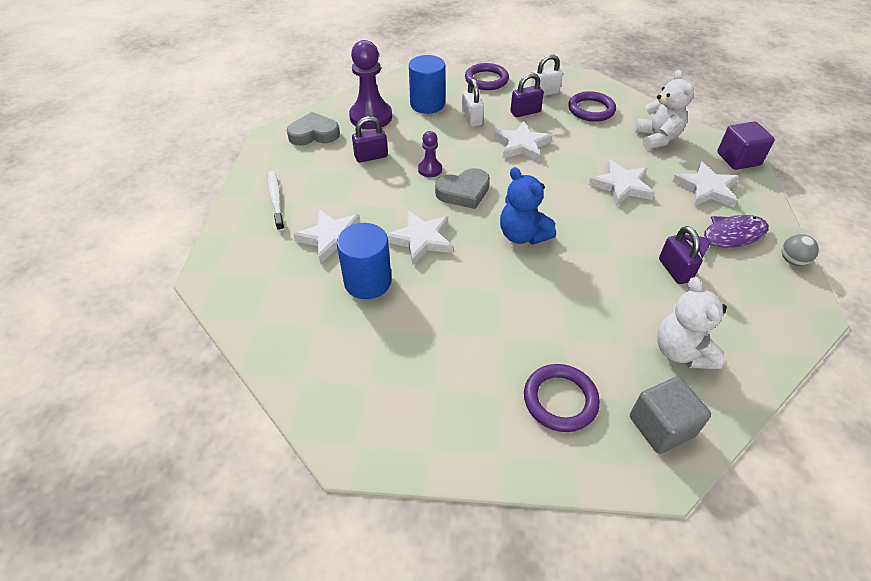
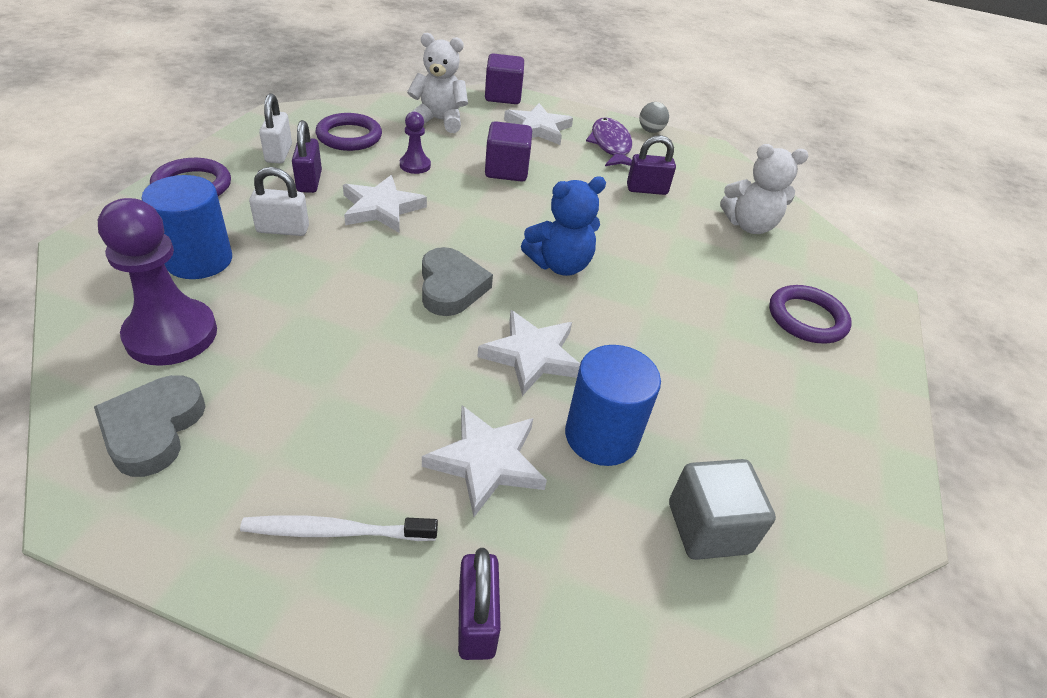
camera: 80 degrees left, 5 degrees down
(371, 156) = (295, 362): purple padlock -> purple padlock (476, 620)
(430, 169) = (378, 305): purple pawn -> purple pawn (415, 165)
(621, 186) = (506, 170): white star -> purple cube
(661, 426) = (832, 269): grey cube -> grey cube (708, 527)

